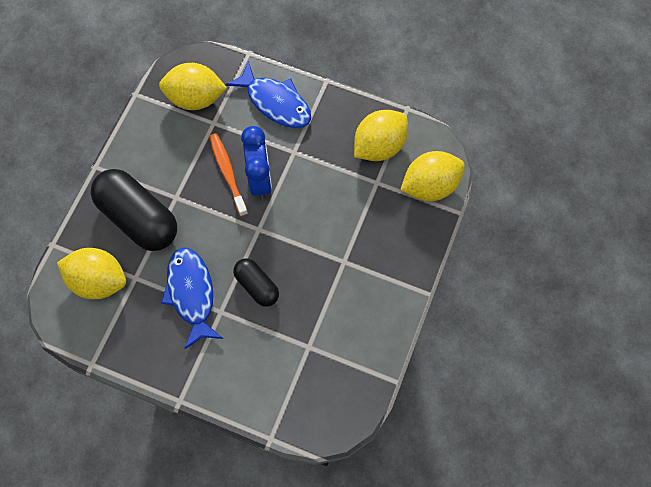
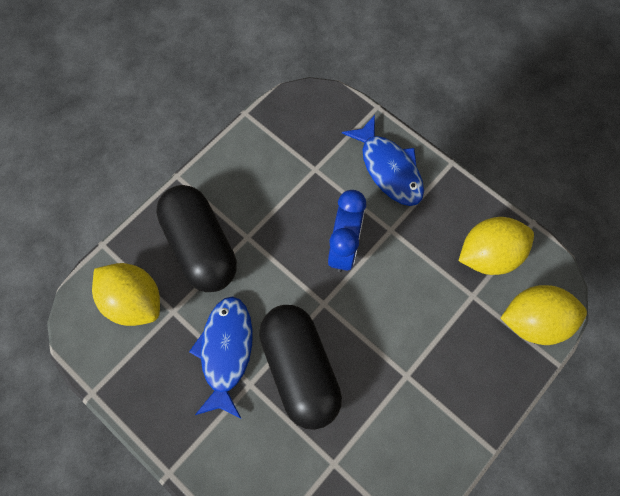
camera: 20 degrees right, 0 degrees up
(195, 98) = (305, 137): yellow lemon -> none
(228, 173) = (311, 229): orange toothbrush -> none
(257, 286) = (300, 369): black capsule -> black capsule, size x1.85

